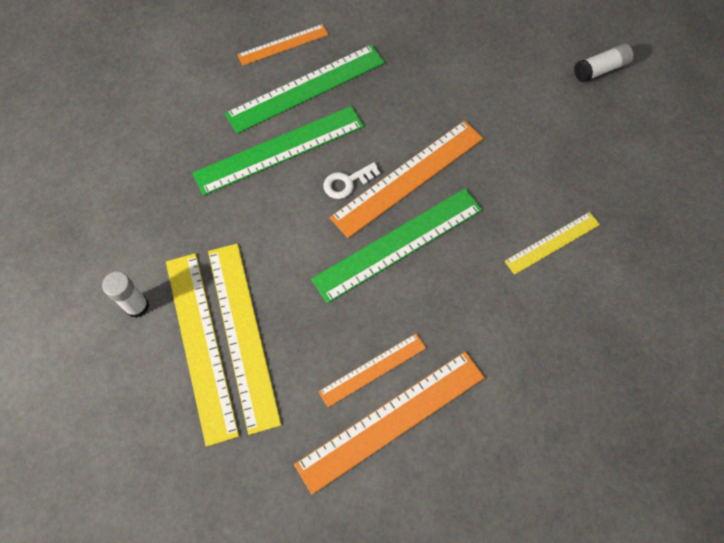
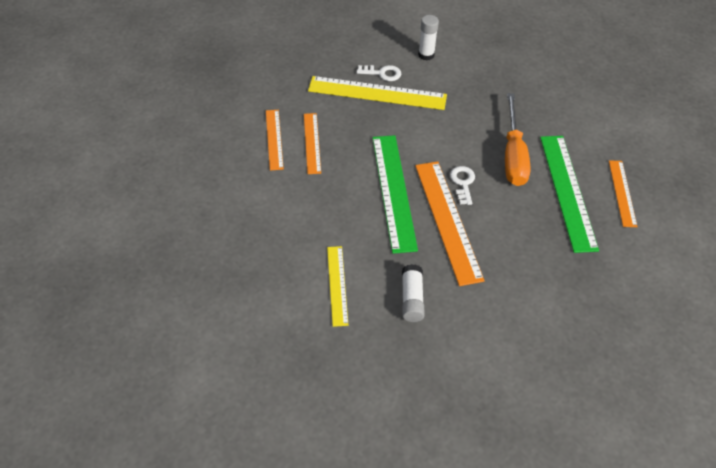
camera: 115 degrees right, 15 degrees down
(200, 345) = (382, 73): yellow ruler -> white key
(279, 149) = (513, 155): green ruler -> orange screwdriver
(391, 420) = (274, 139): orange ruler -> orange ruler, size x0.57
(600, 69) = (493, 424): white glue stick -> white glue stick (411, 299)

